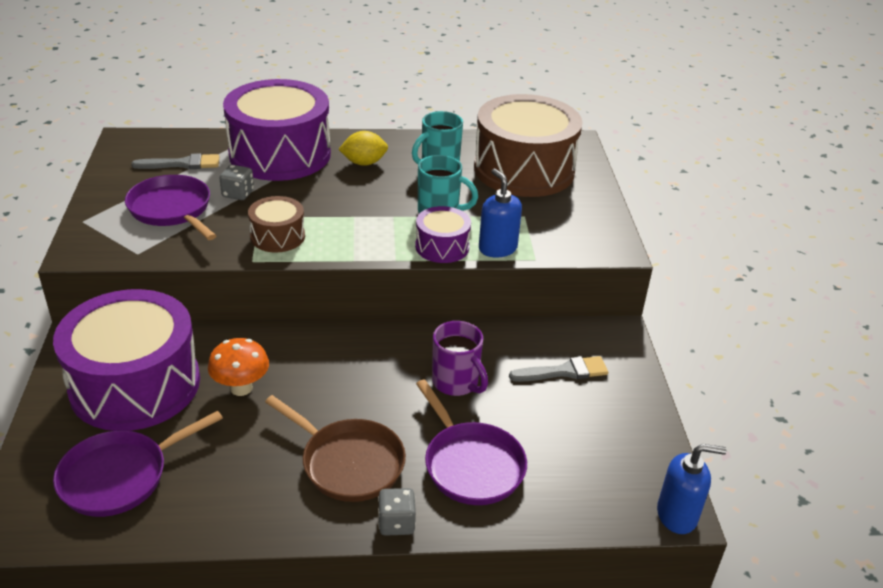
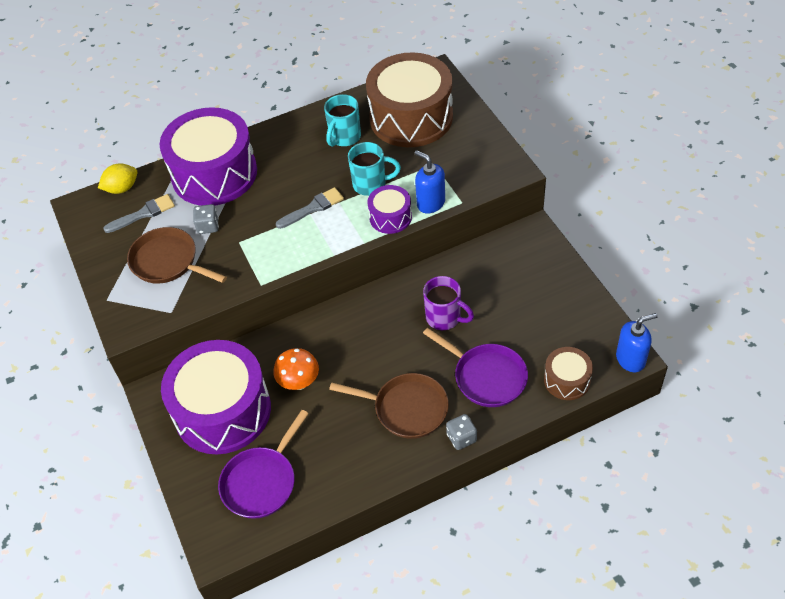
camera: 15 degrees left, 15 degrees up
(172, 210) = (168, 262): purple pan -> brown pan
(278, 236) = (265, 255): brown drum -> brown drum (567, 380)
(364, 163) = (285, 157): yellow lemon -> yellow lemon (122, 188)
(564, 371) = (512, 279): grey brush -> grey brush (313, 208)

